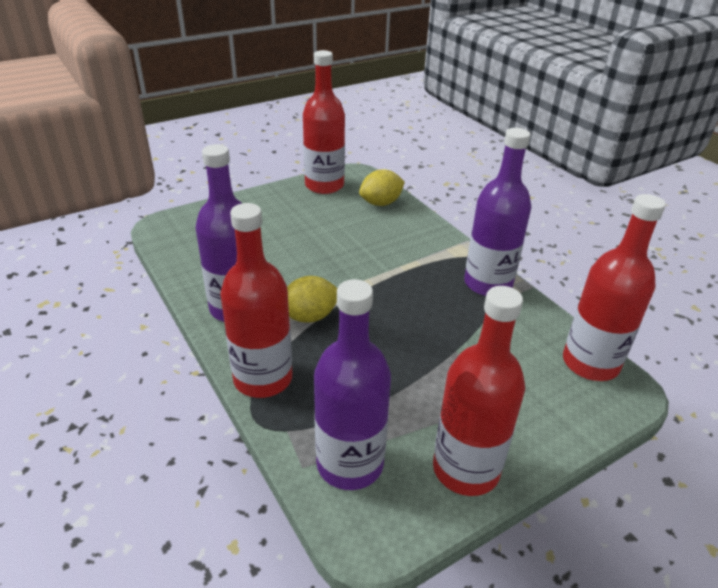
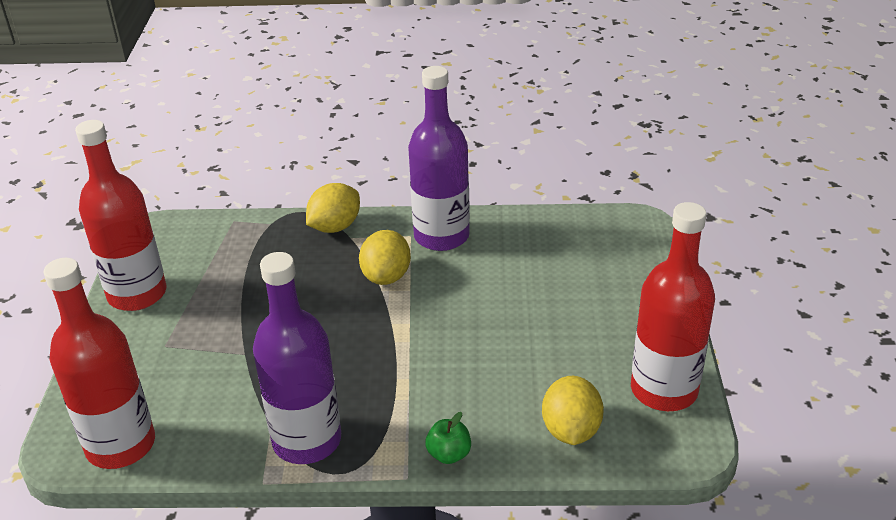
camera: 125 degrees right, 0 degrees up
(263, 378) = (335, 227): red bottle -> yellow lemon
(350, 464) = (210, 241): purple bottle -> none
(438, 232) = (449, 454): none -> green apple

